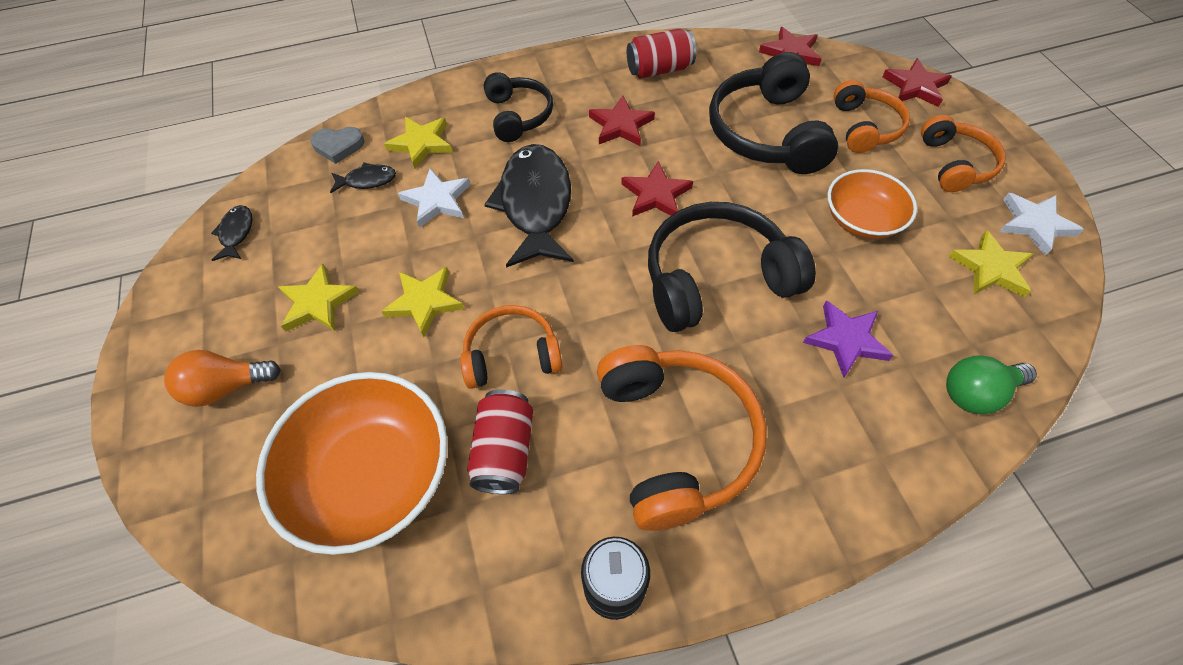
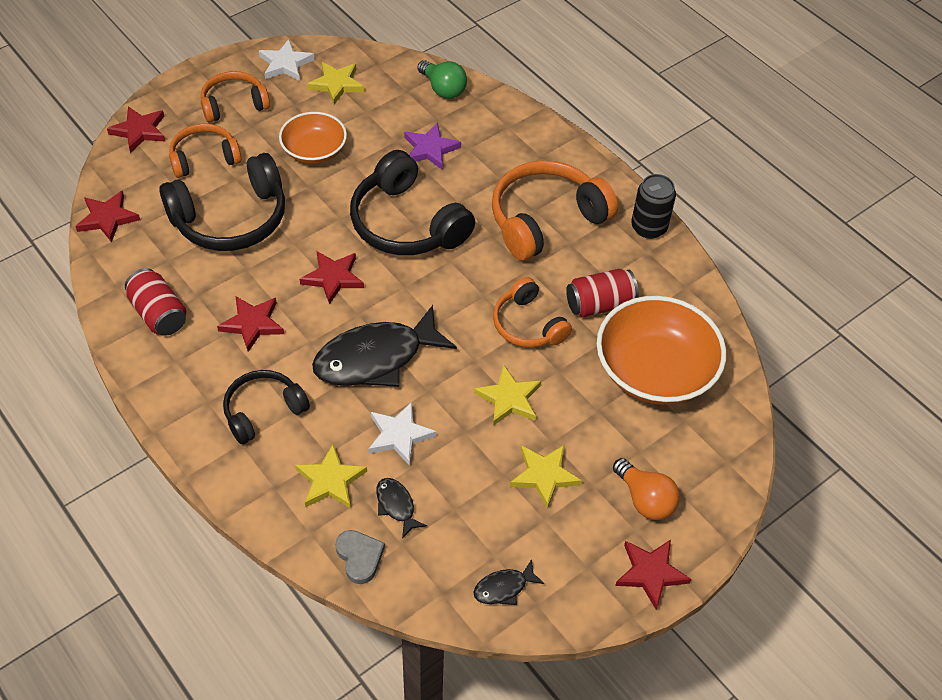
camera: 115 degrees left, 5 degrees down
(152, 357) = (650, 573): none -> red star

